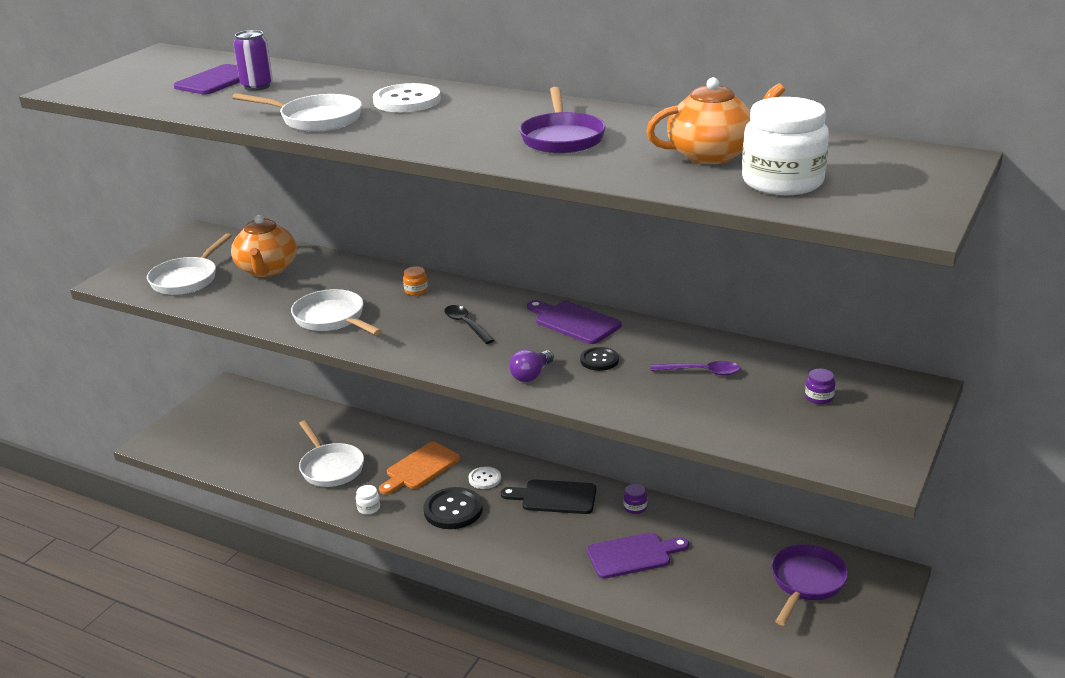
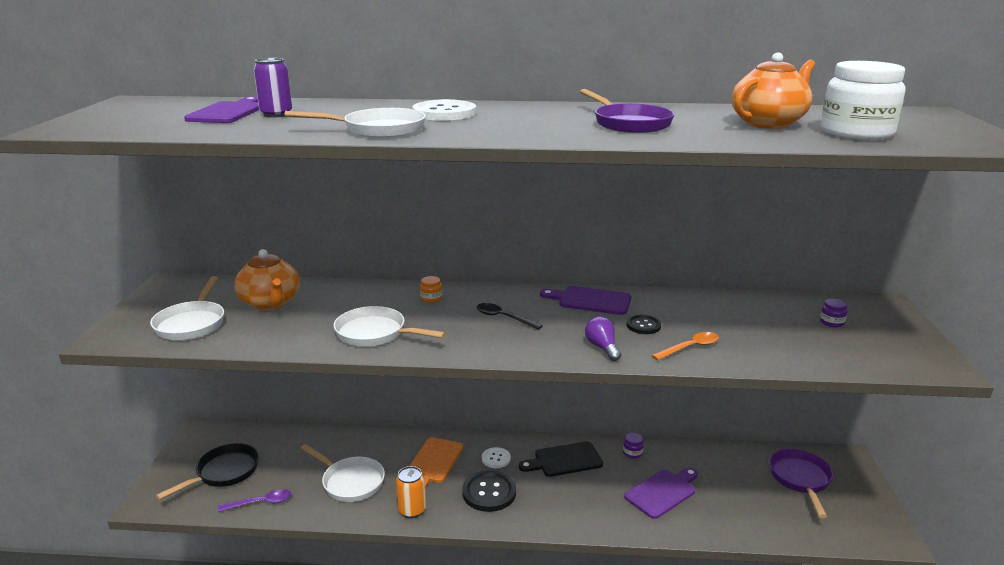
camera: 25 degrees left, 5 degrees down
(227, 432) = (224, 472): none -> black pan
(368, 508) = (412, 510): white jar -> orange can
(531, 375) = (602, 348): purple light bulb -> purple light bulb turned 150 degrees clockwise
(622, 393) = (690, 347): none -> orange spoon
(702, 372) = (729, 320): purple spoon -> purple spoon (261, 503)

